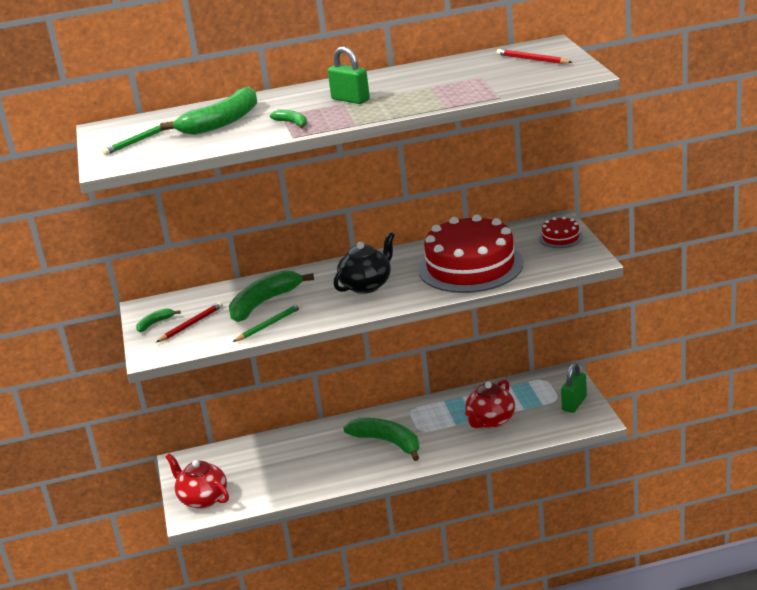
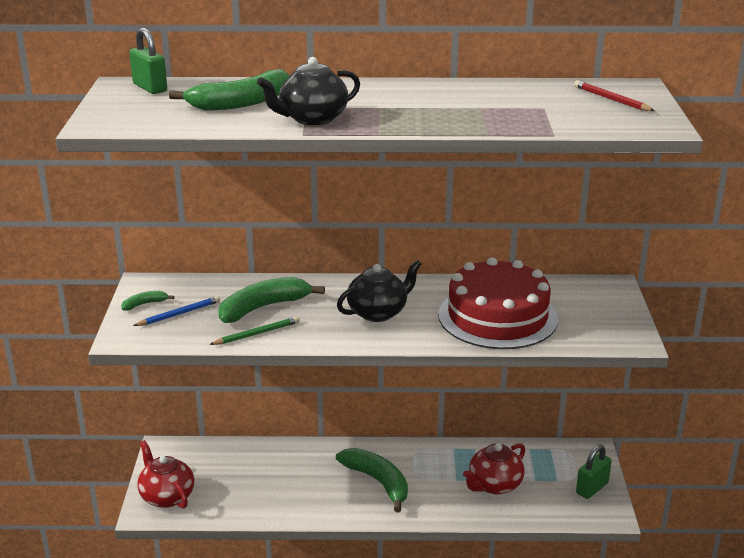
camera: 10 degrees right, 0 degrees up
(140, 140) = (148, 105): green pencil -> none
(191, 324) = (179, 314): red pencil -> blue pencil
(292, 123) = (312, 118): green banana -> black teapot
(350, 99) = (389, 105): green padlock -> green padlock (150, 88)
(560, 237) = (610, 306): red cake -> none

